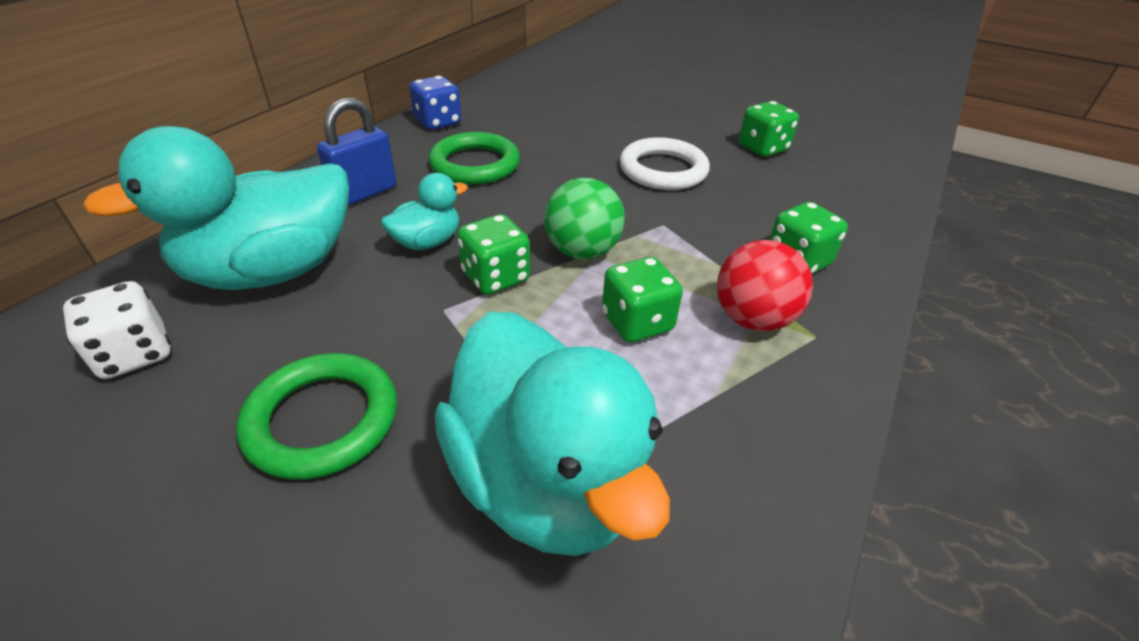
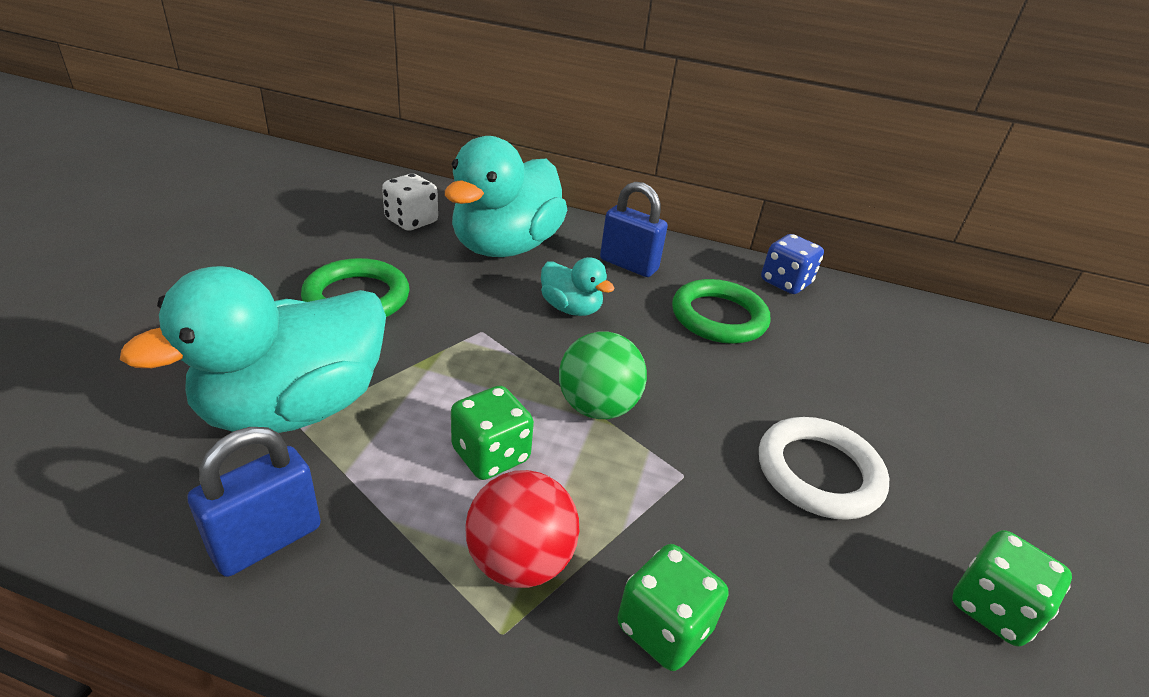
camera: 75 degrees right, 5 degrees down
(272, 271) = (505, 247): turquoise duck -> turquoise duck turned 105 degrees counterclockwise
(495, 277) = (534, 353): green dice -> none
(747, 491) = (267, 540): none -> blue padlock

